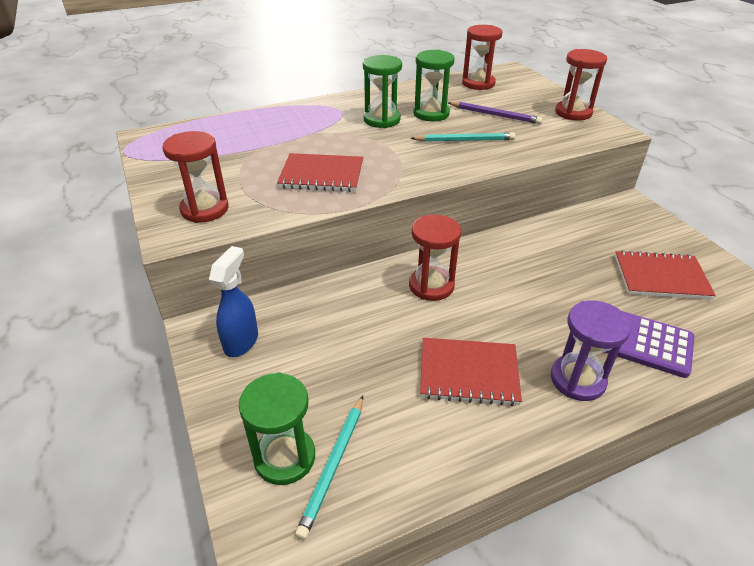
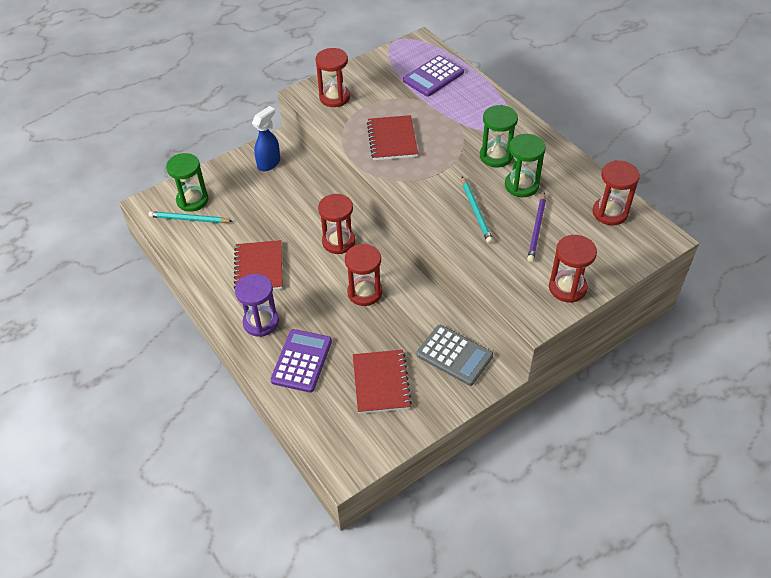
camera: 80 degrees right, 10 degrees up
(221, 136) = (433, 77): none -> purple calculator
(241, 341) = (269, 163): blue spray bottle -> blue spray bottle turned 60 degrees counterclockwise
(522, 273) = (365, 292): none -> red hourglass
(611, 223) = (454, 355): none -> grey calculator

